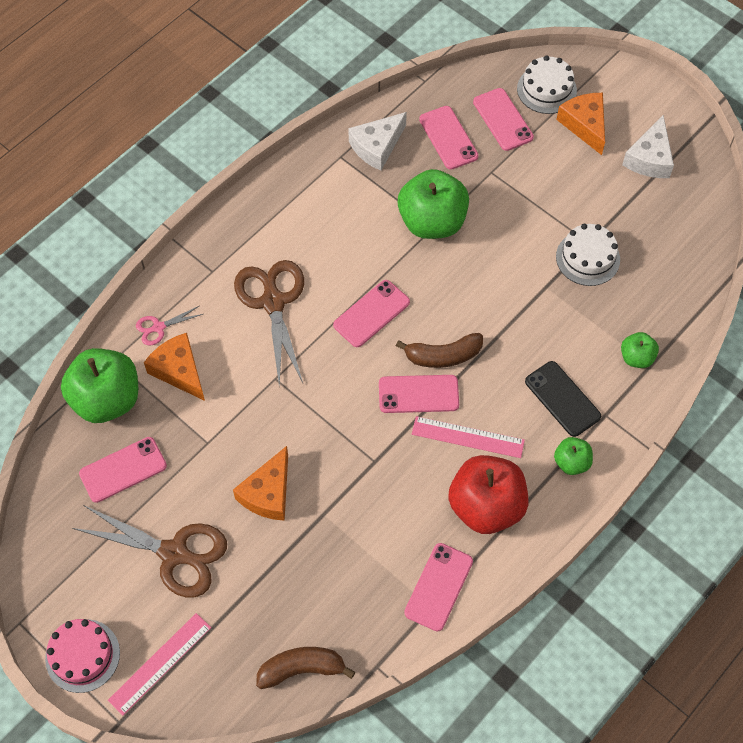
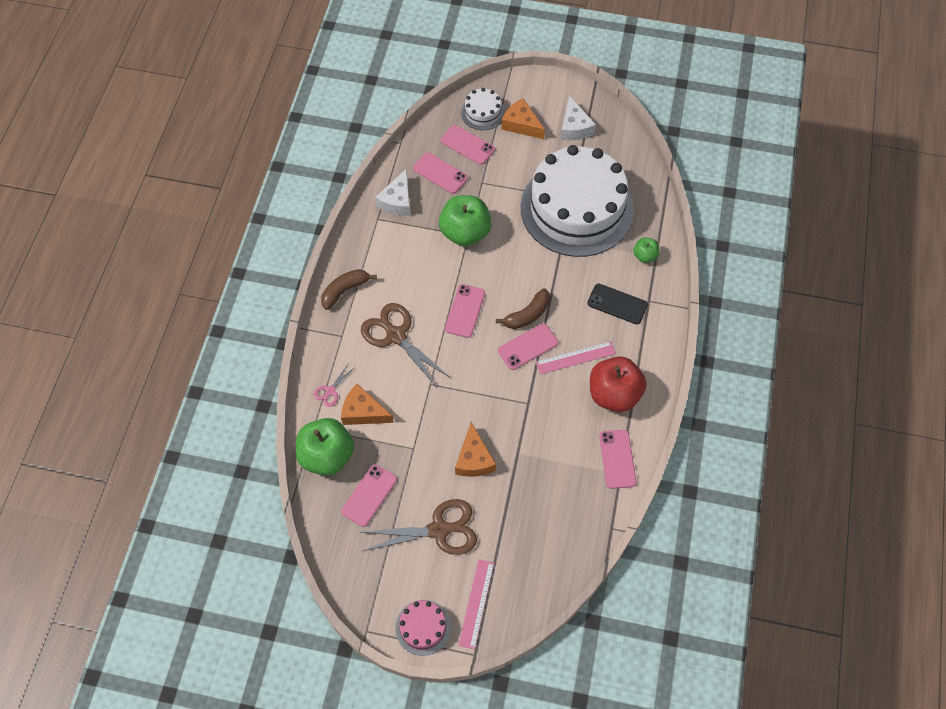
camera: 30 degrees left, 0 degrees up
(301, 669) = (567, 556): brown banana -> brown banana (345, 291)
(571, 462) = (647, 340): green apple -> none
(588, 258) = (576, 208): white cake -> white cake, size x2.46

